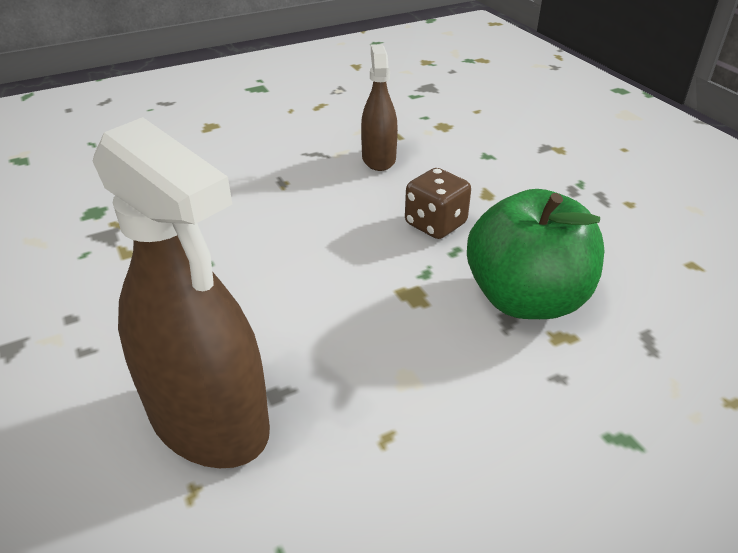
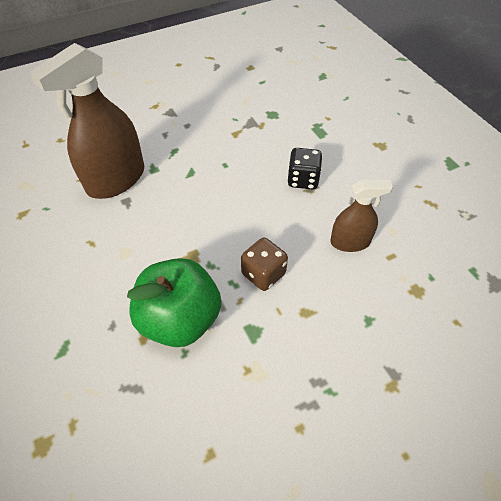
camera: 90 degrees right, 15 degrees up
(262, 187) = (303, 180): none -> black dice

